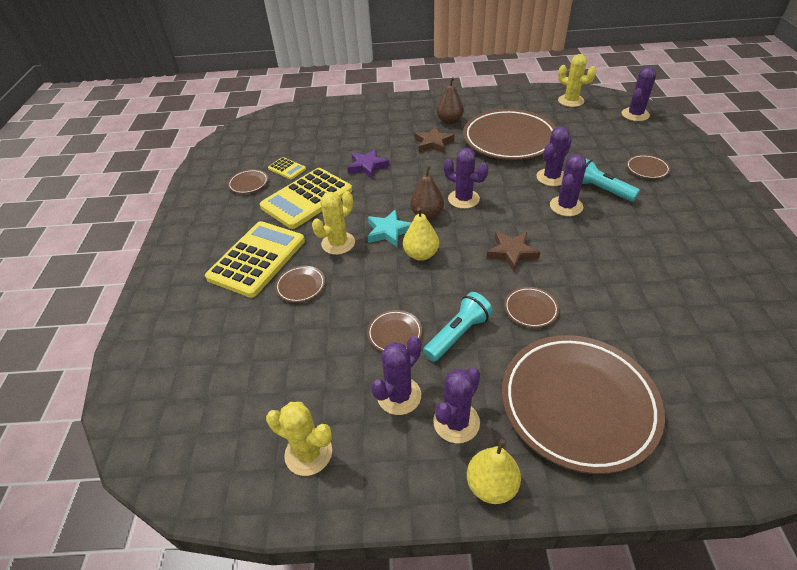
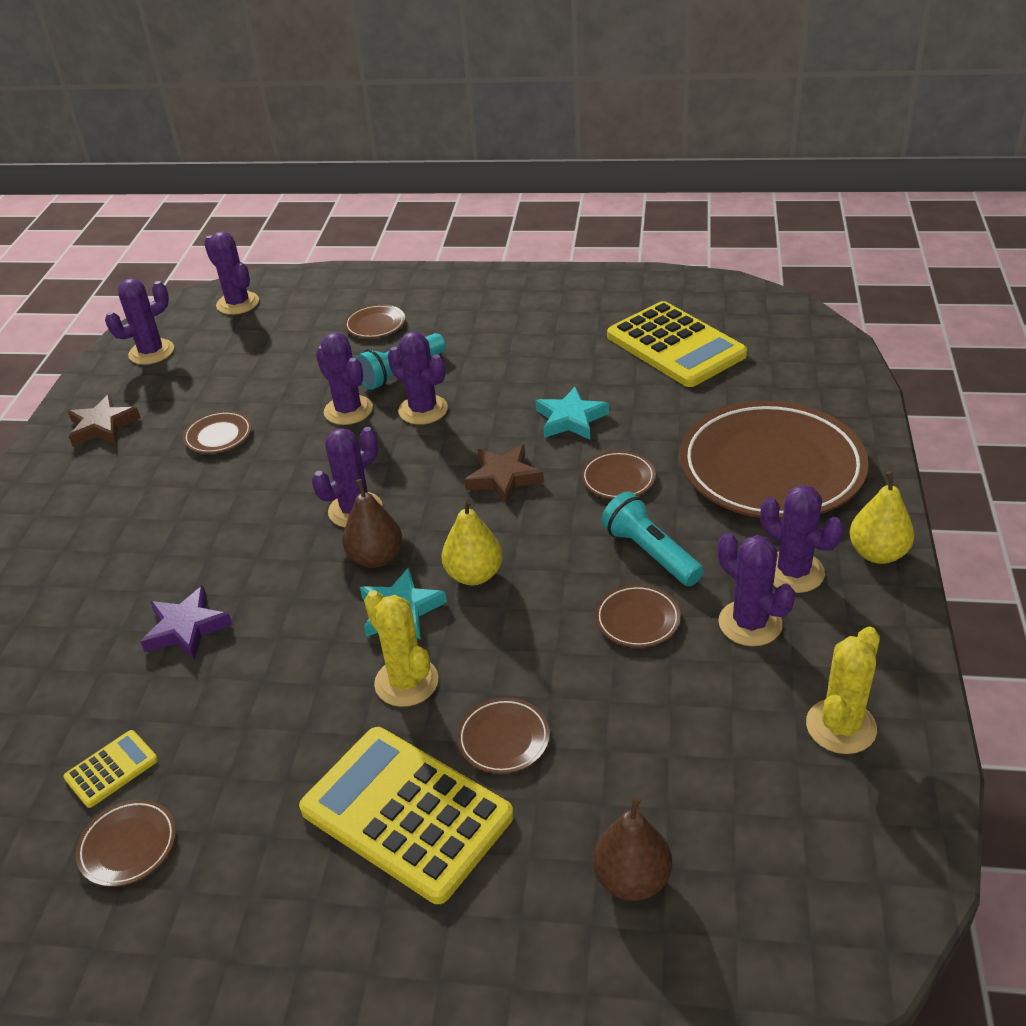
camera: 80 degrees left, 5 degrees down
(307, 199) = (245, 730): yellow calculator -> yellow calculator (675, 346)
(433, 143) = (167, 528): brown star -> brown star (102, 426)
(449, 121) = (106, 498): brown pear -> brown pear (632, 879)
(509, 139) = (218, 436): brown plate -> brown plate, size x0.41
(570, 101) = (151, 352): yellow cactus -> purple cactus
(588, 276) = (570, 419): none -> turquoise star

